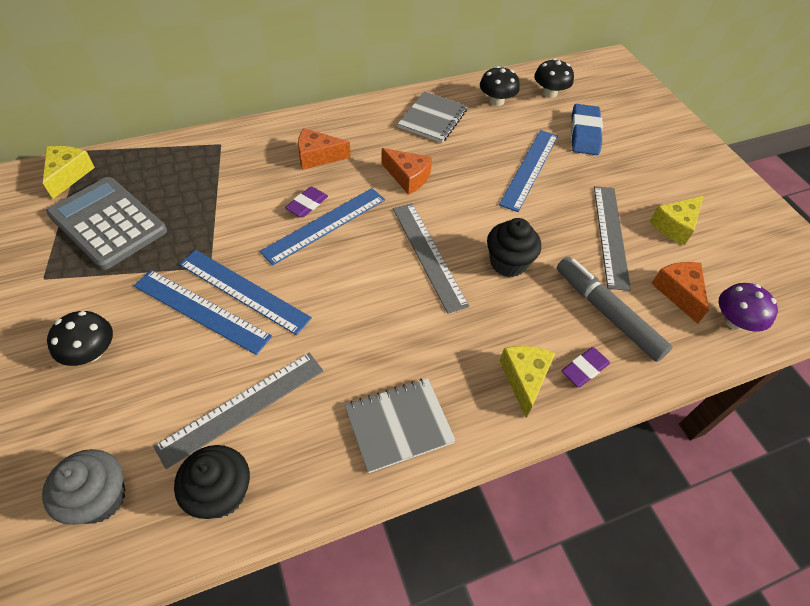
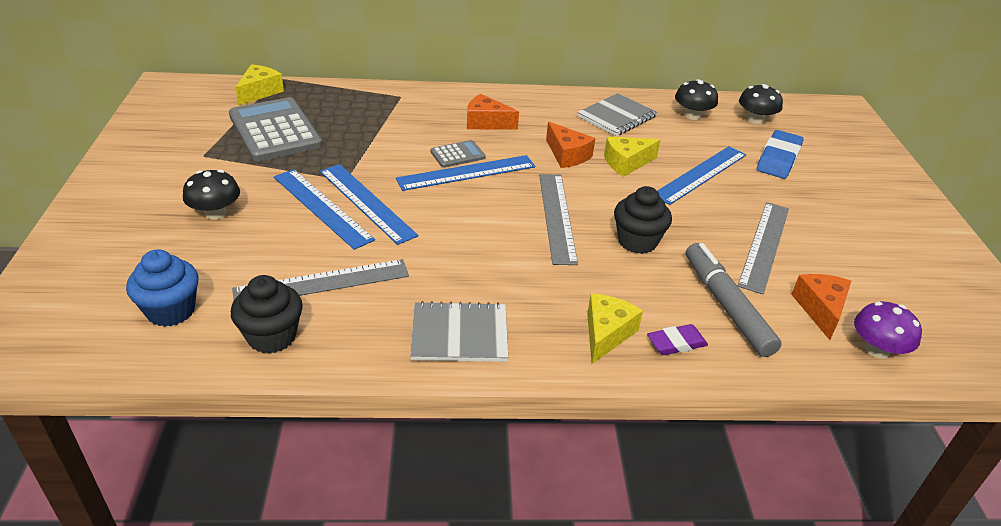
camera: 20 degrees right, 15 degrees down
(100, 498) = (171, 311): grey cupcake -> blue cupcake
(307, 204) = (457, 155): purple eraser -> grey calculator
(675, 226) = (845, 254): yellow cheese -> yellow cheese (626, 163)

